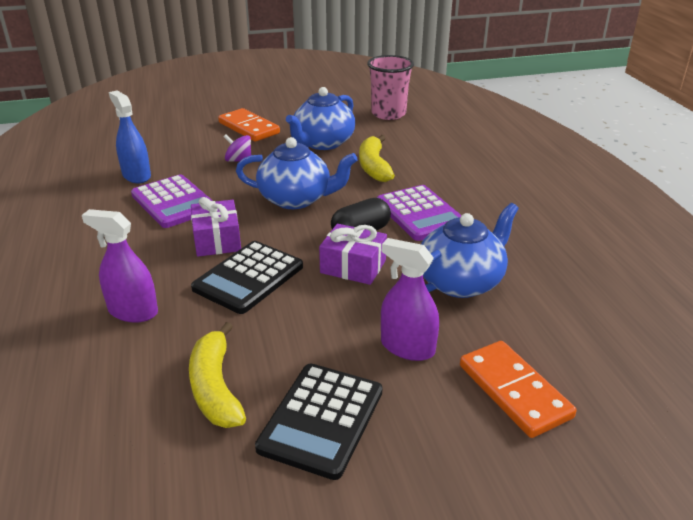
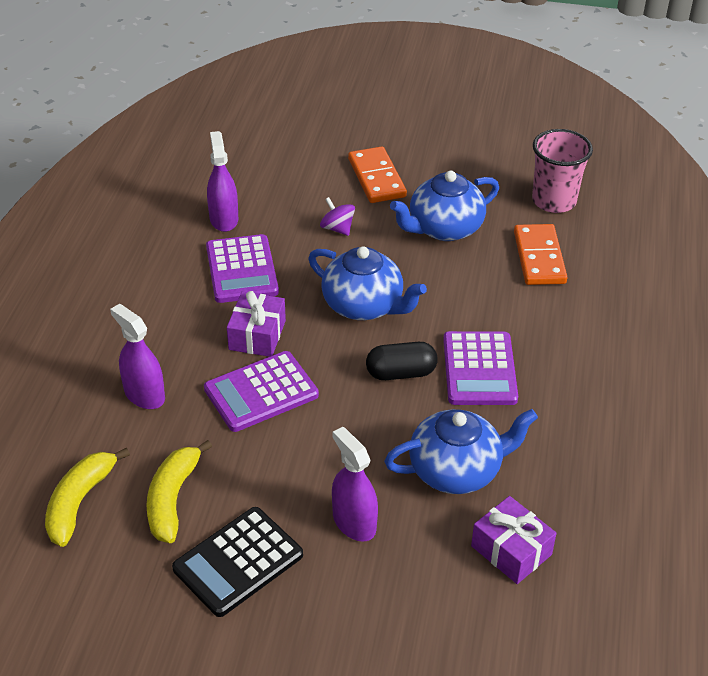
camera: 25 degrees right, 10 degrees up
(136, 175) = (224, 219): blue spray bottle -> purple spray bottle
(248, 277) = (261, 392): black calculator -> purple calculator
(353, 266) = (365, 414): purple gift -> purple gift (511, 550)
(374, 166) = (477, 284): yellow banana -> yellow banana (79, 502)
(514, 391) = (415, 602): orange domino -> orange domino (539, 258)

